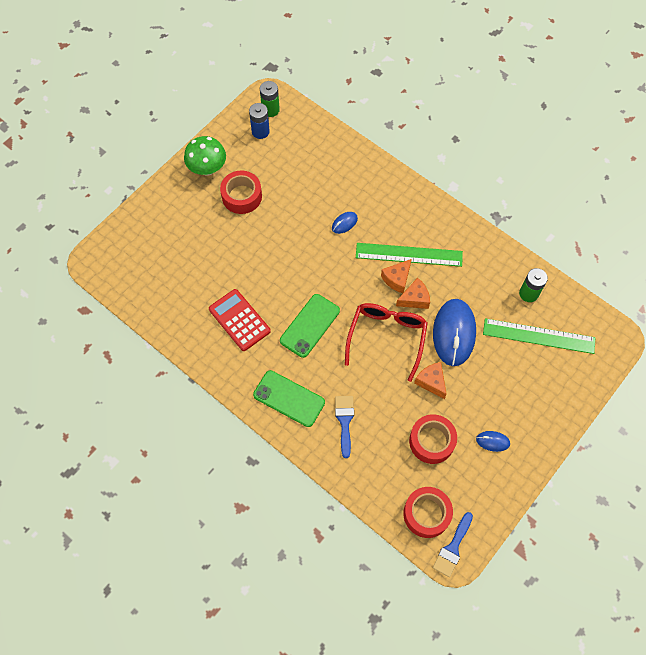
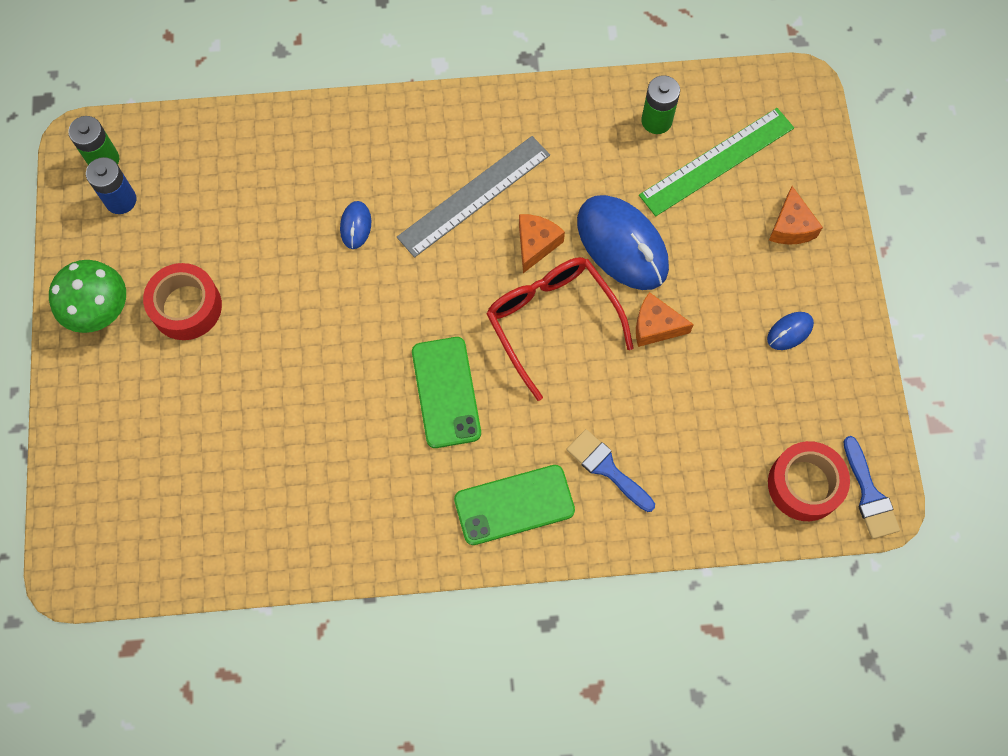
camera: 45 degrees left, 5 degrees up
(239, 320) = (352, 467): red calculator -> none
(397, 279) = (491, 239): orange cheese -> orange cheese (791, 227)
(409, 255) = (474, 196): green ruler -> grey ruler
(431, 441) = (726, 396): red tape -> none

